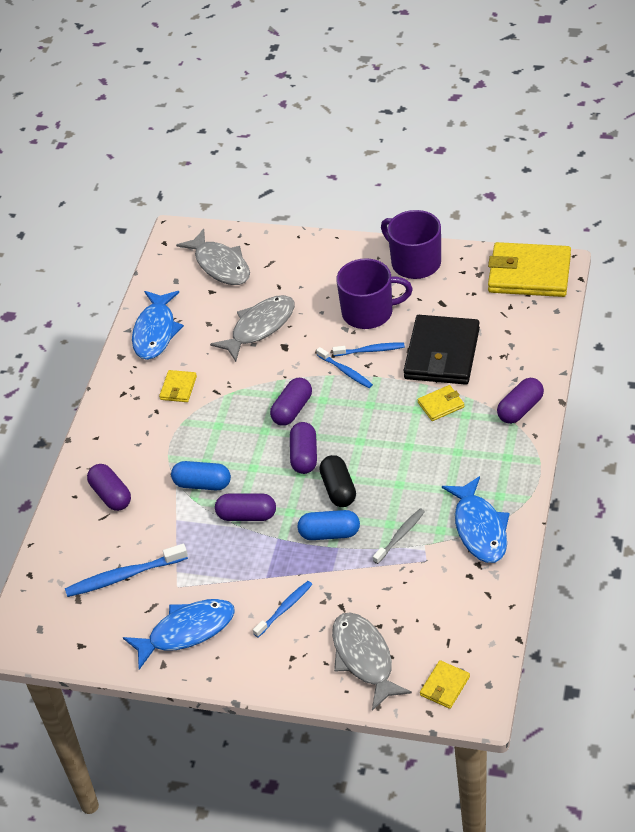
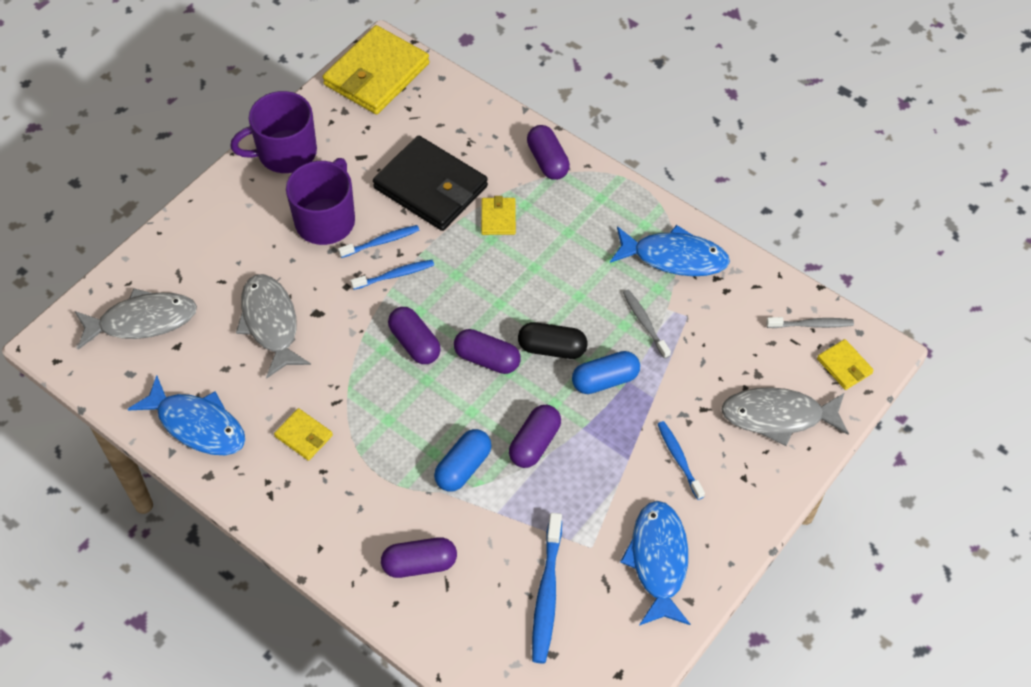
camera: 70 degrees left, 10 degrees up
(329, 533) = (605, 380): blue capsule -> blue capsule turned 45 degrees clockwise
(370, 350) = (381, 242): blue toothbrush -> blue toothbrush turned 45 degrees clockwise
(473, 647) = (811, 325): none -> grey toothbrush

